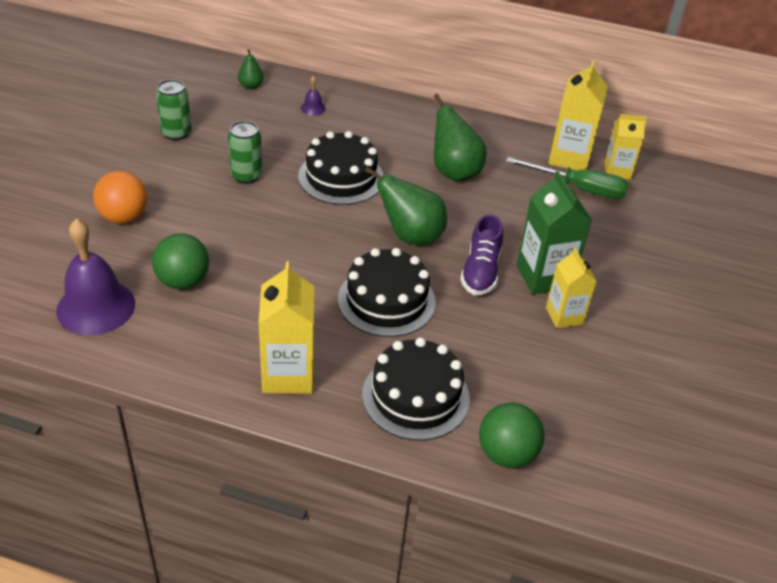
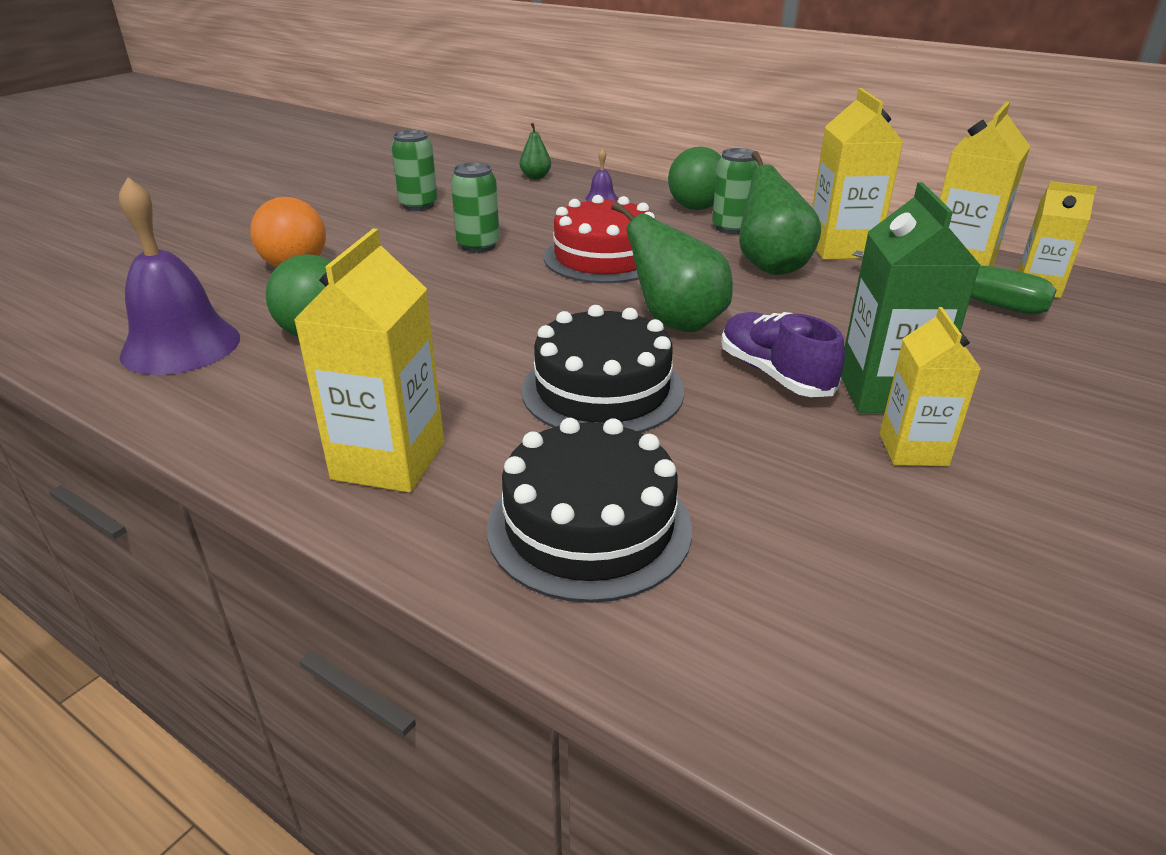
camera: 20 degrees right, 10 degrees down
(341, 177) = (604, 257): black cake -> red cake
(417, 133) = (732, 228): none -> green can
(480, 271) = (774, 374): purple shoe -> purple shoe turned 120 degrees clockwise
(494, 146) = (841, 248): none -> yellow carton
(506, 454) = (734, 659): green ball -> green ball (696, 208)

